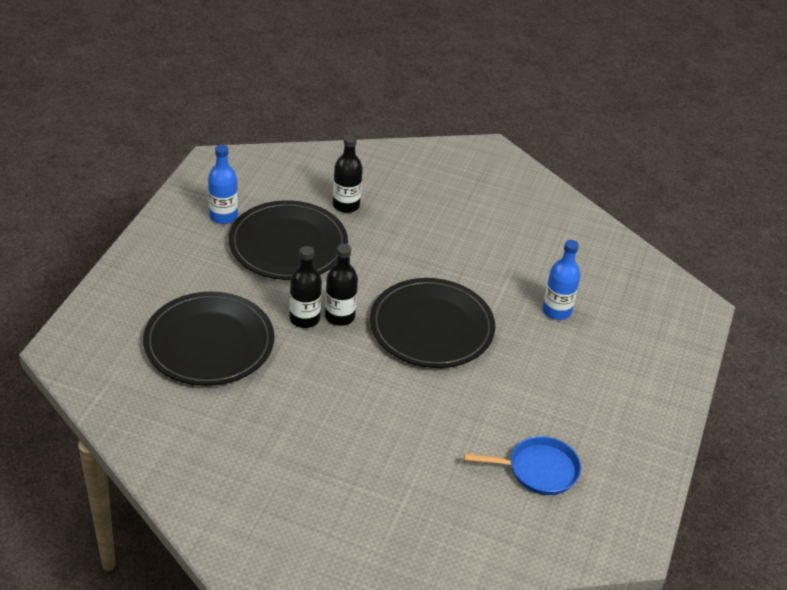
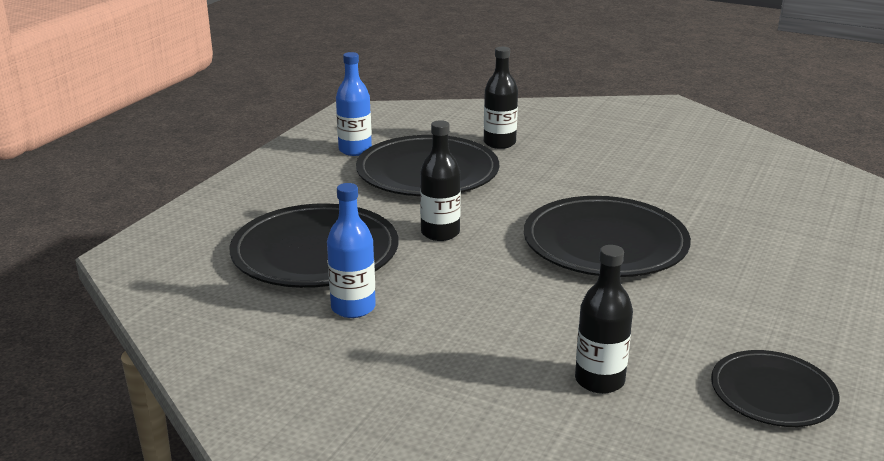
camera: 10 degrees right, 15 degrees down
(340, 316) = (485, 231): black bottle -> black bottle (599, 380)
(538, 470) = (772, 393): blue pan -> black plate
(556, 311) = (770, 231): blue bottle -> blue bottle (353, 307)

